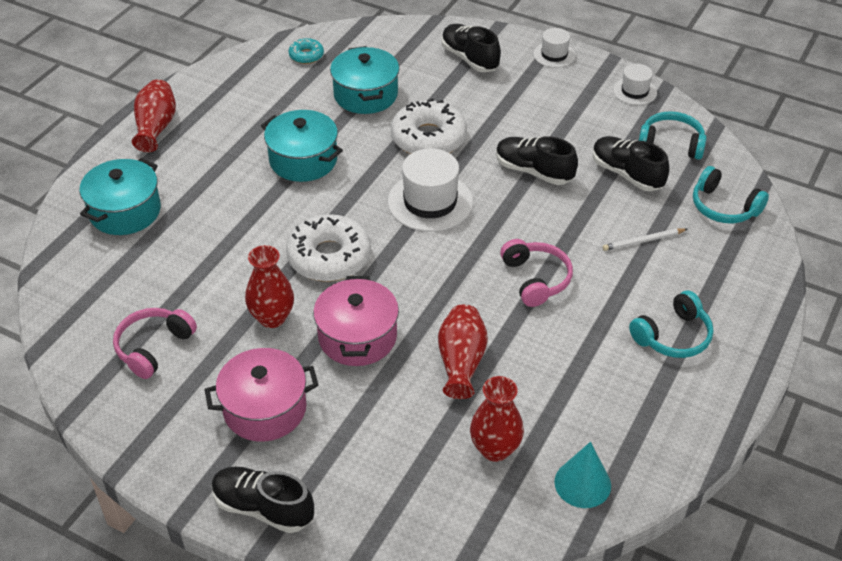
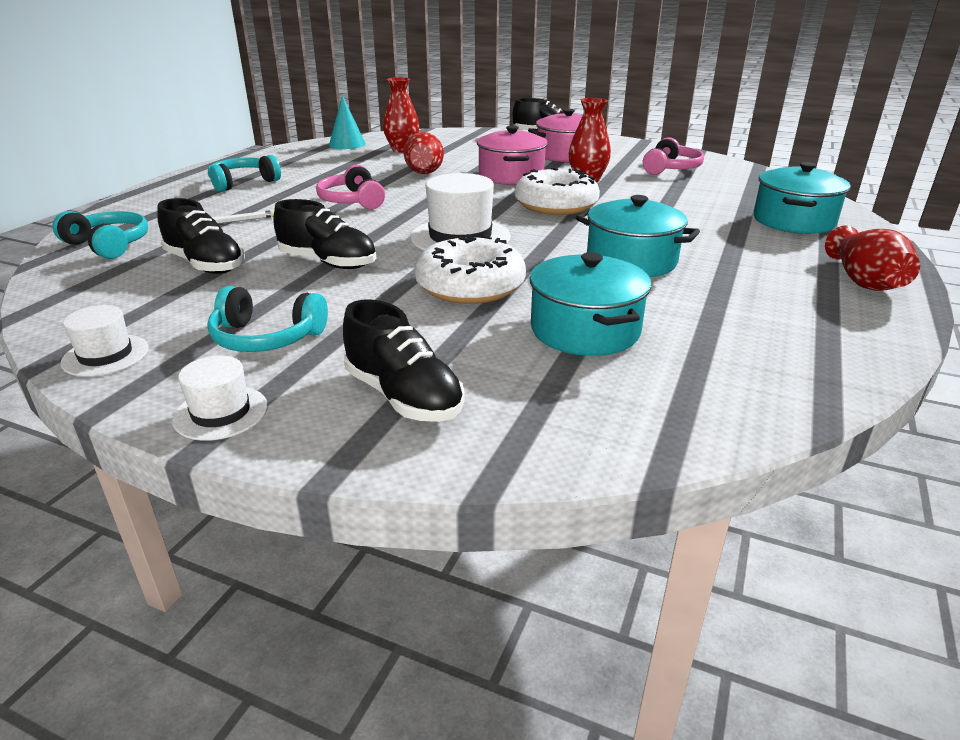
camera: 175 degrees right, 15 degrees down
(306, 55) = (734, 386): turquoise donut -> none
(671, 144) = (113, 294): turquoise headphones -> turquoise headphones (266, 338)

